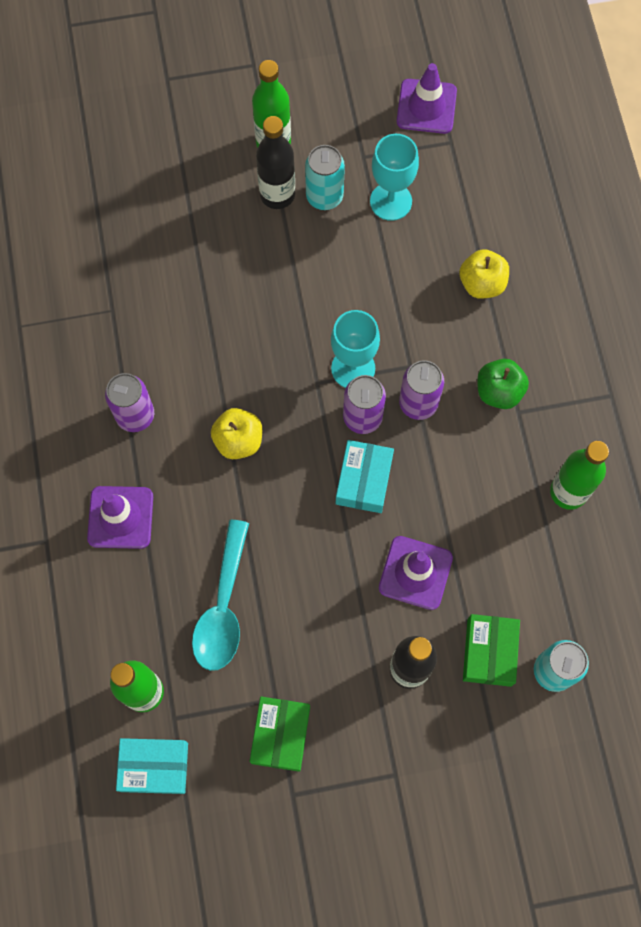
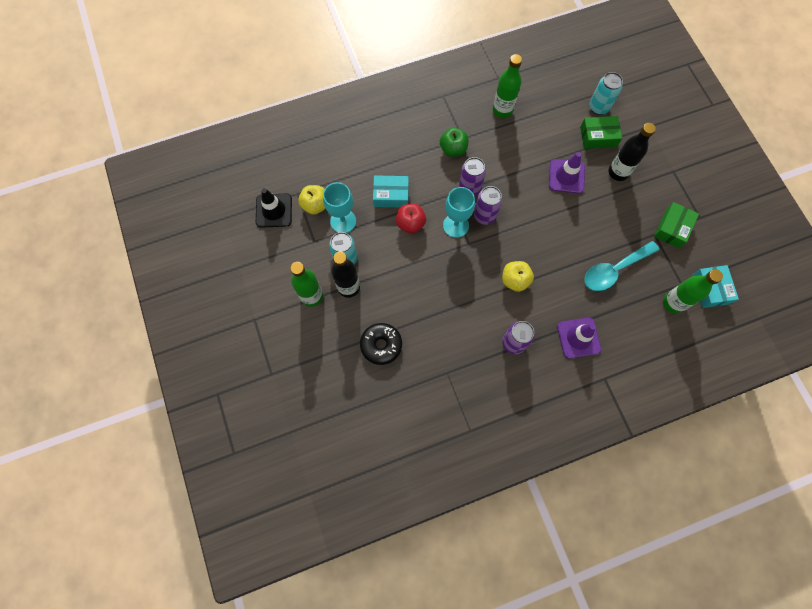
camera: 100 degrees left, 0 degrees up
(176, 226) = (381, 345): none -> black donut
(223, 607) = (614, 270): turquoise spoon -> turquoise spoon turned 150 degrees clockwise
(280, 735) = (672, 228): green box -> green box turned 60 degrees counterclockwise
(364, 480) = (521, 209): turquoise box -> turquoise box (391, 195)
(369, 300) = (410, 223): none -> red apple
(426, 106) = (274, 210): purple traffic cone -> black traffic cone
(482, 283) = (389, 165): yellow apple -> yellow apple (315, 205)

